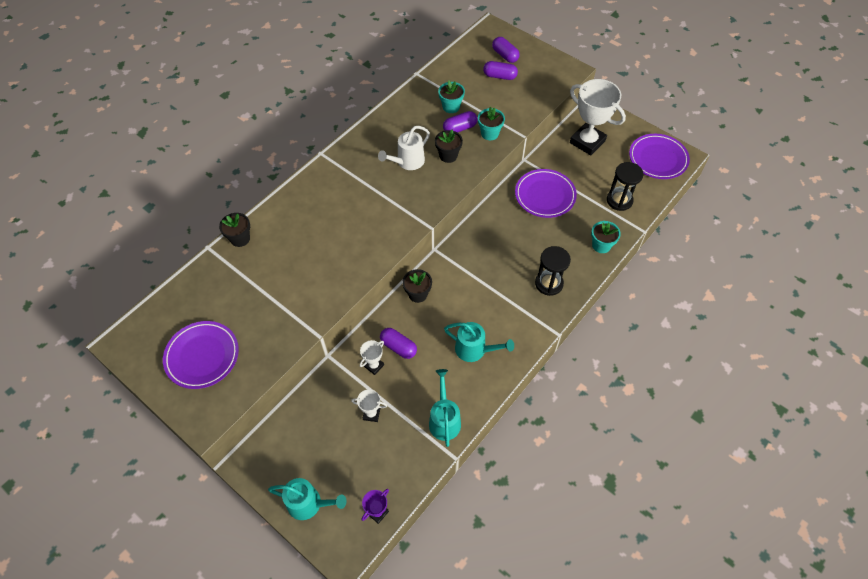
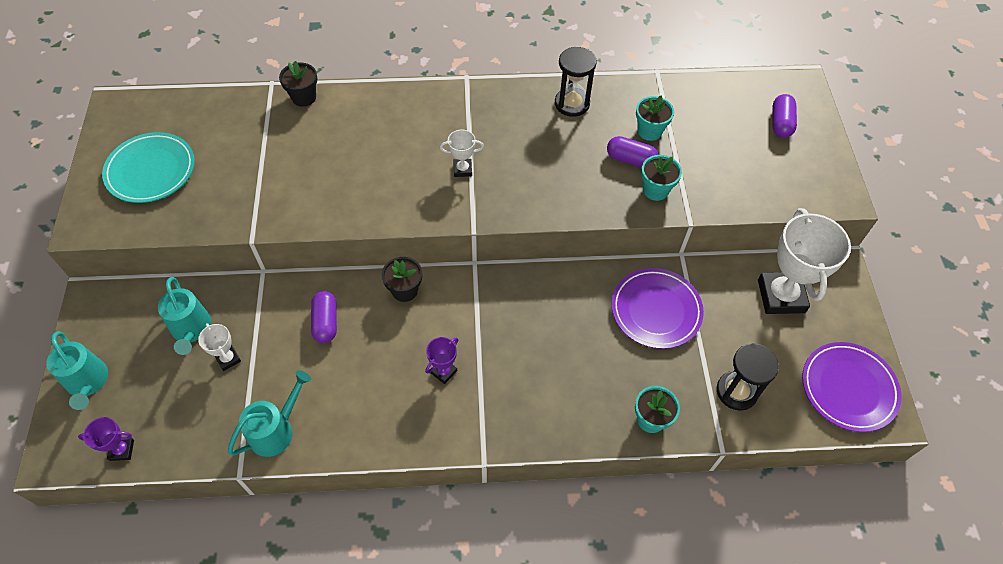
camera: 45 degrees right, 0 degrees up
(202, 356) = (151, 171): purple plate -> turquoise plate
(374, 366) = (285, 318): white trophy -> white trophy (462, 169)
(407, 162) = (534, 150): white watering can -> none
(448, 156) = (582, 177): black flower pot -> none
(474, 350) = (386, 394): turquoise watering can -> turquoise watering can (191, 330)
(487, 313) = (443, 371): none -> purple trophy
(499, 76) = (745, 140): purple capsule -> none
(549, 283) = (541, 403): black hourglass -> black hourglass (572, 103)

